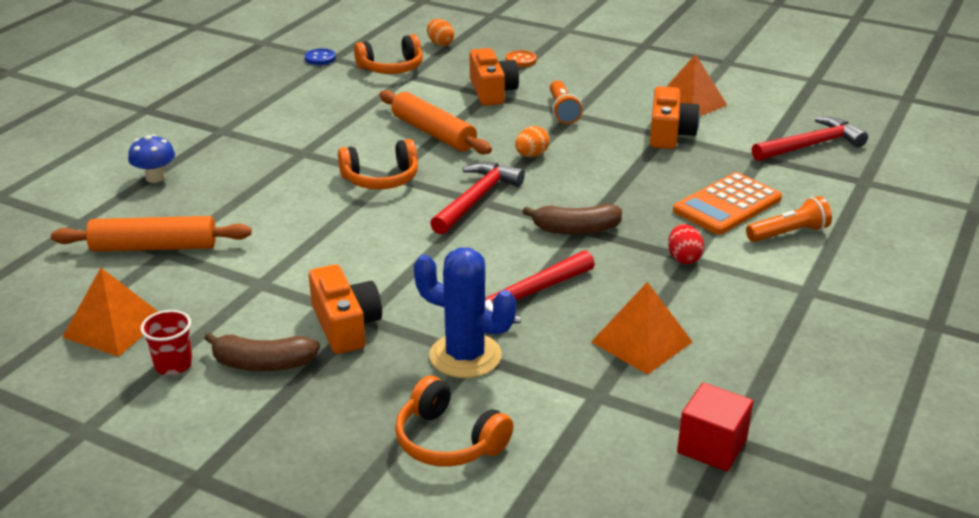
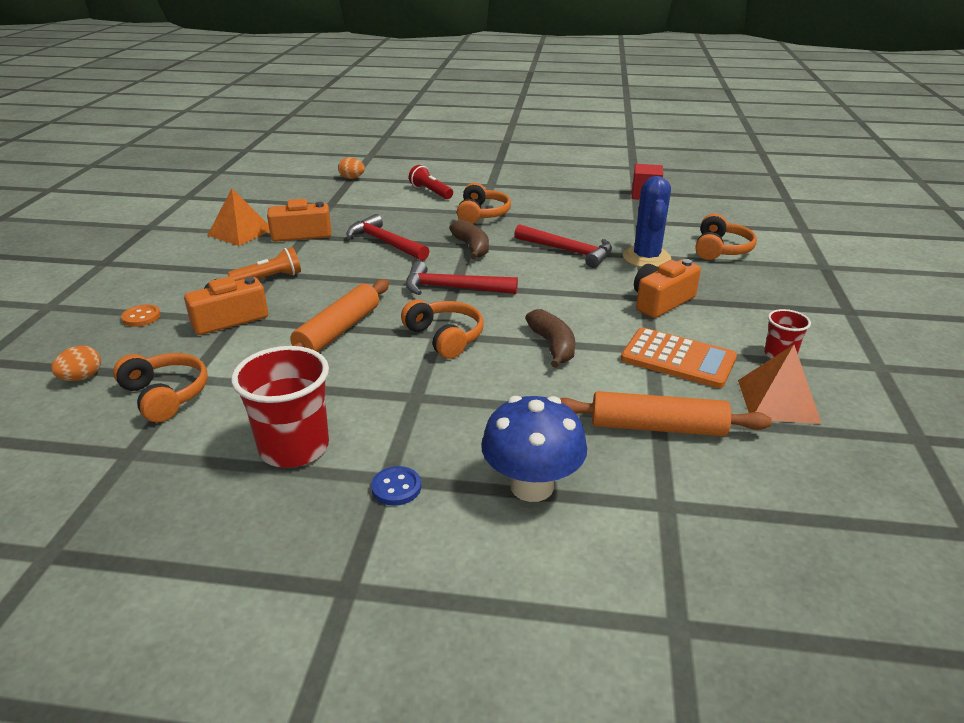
camera: 110 degrees left, 0 degrees up
(154, 247) = (657, 427): orange rolling pin -> orange rolling pin turned 60 degrees counterclockwise
(155, 177) = (532, 486): blue mushroom -> blue mushroom, size x1.70
(263, 364) = (734, 320): brown banana -> brown banana (552, 346)
(286, 105) = (294, 448): none -> red cup
(320, 58) = (128, 465): blue button -> blue button (396, 487)
(531, 155) = (364, 279): orange egg -> orange egg (352, 178)
(641, 342) = (580, 216): orange pyramid -> none
(684, 258) = (482, 214): red egg -> orange headphones
(727, 205) = (405, 208): orange calculator -> orange calculator (678, 359)
(789, 233) = (431, 192): orange flashlight -> red flashlight
(811, 145) = (305, 192): red hammer -> red hammer (385, 243)

